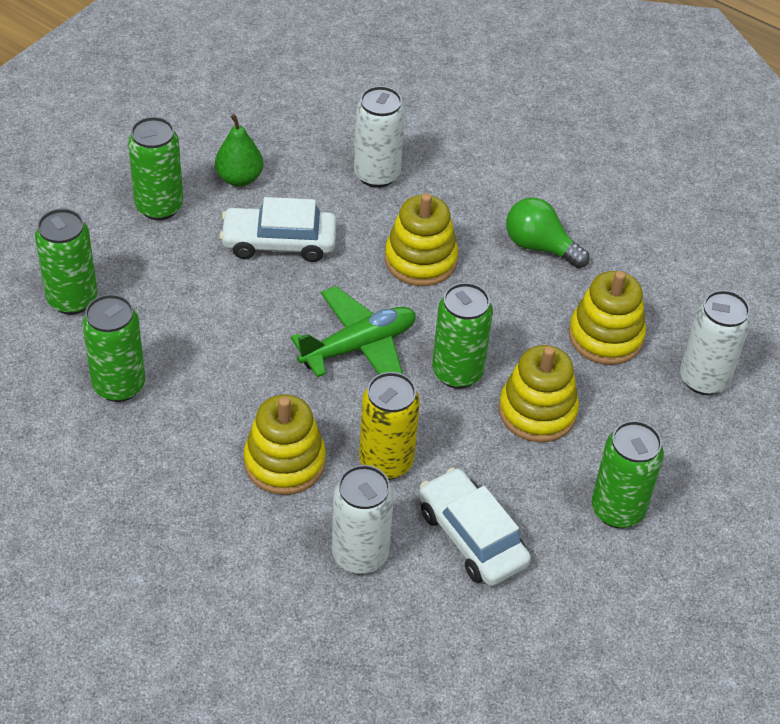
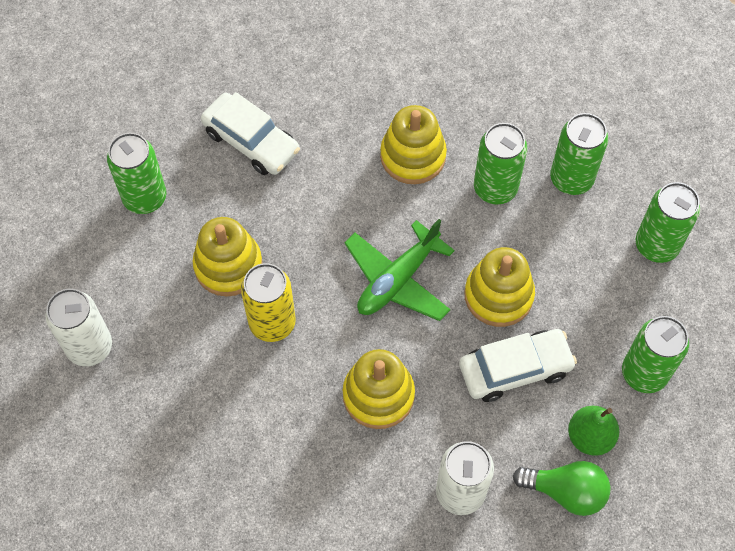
camera: 165 degrees right, 15 degrees up
(360, 555) = (328, 103): white can -> none
(386, 462) = (336, 181): yellow can -> yellow can (272, 323)
(457, 372) = (306, 282): green can -> green can (495, 188)
(540, 246) = (270, 453): green light bulb -> green light bulb (565, 491)
(605, 336) = (185, 364): yellow stacking toy -> yellow stacking toy (498, 295)

